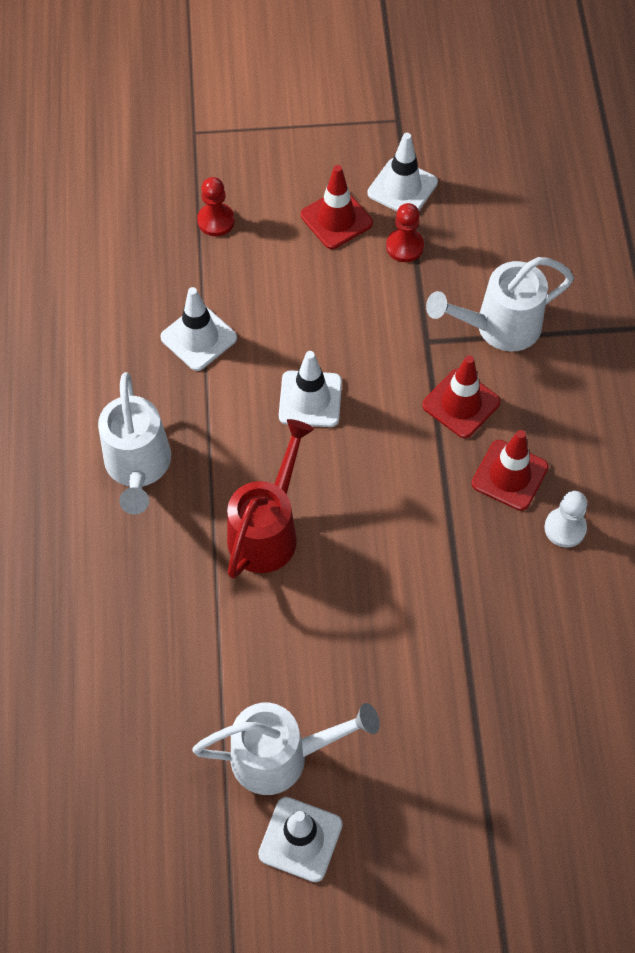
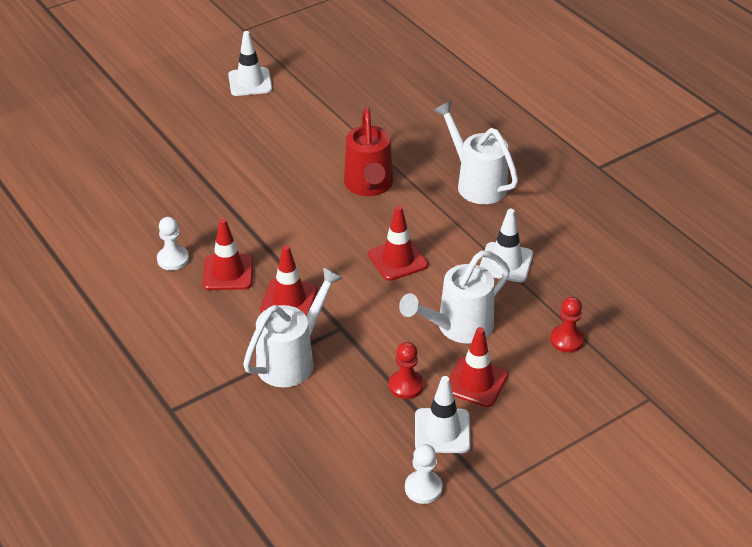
camera: 150 degrees right, 20 degrees down
(281, 756) = (283, 104): white watering can -> white watering can (458, 327)
(310, 399) = (398, 260): white traffic cone -> red traffic cone
(454, 146) = (423, 488): none -> white pawn

